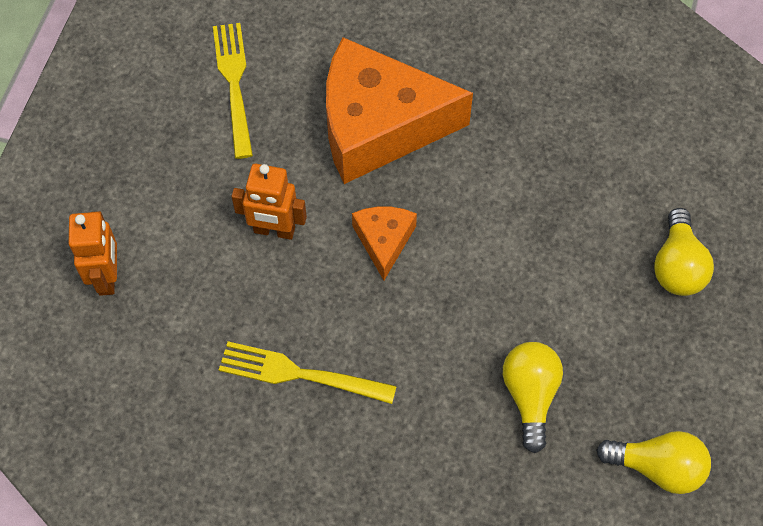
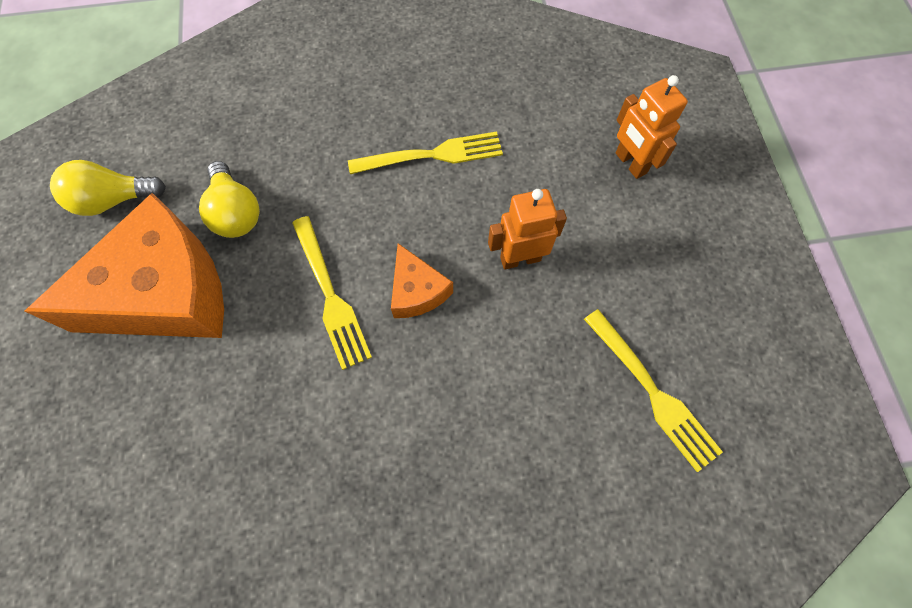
camera: 155 degrees right, 5 degrees up
(379, 125) = (480, 412): orange cheese -> orange cheese (165, 293)
(465, 270) = (330, 295): none -> yellow fork
(677, 266) = (121, 387): yellow light bulb -> none

